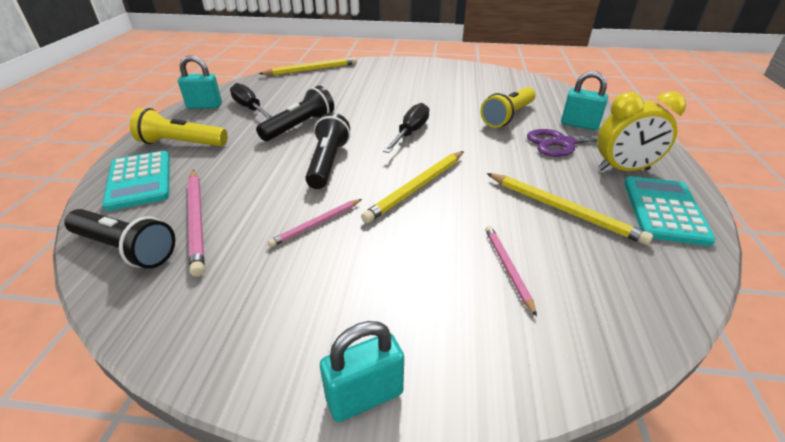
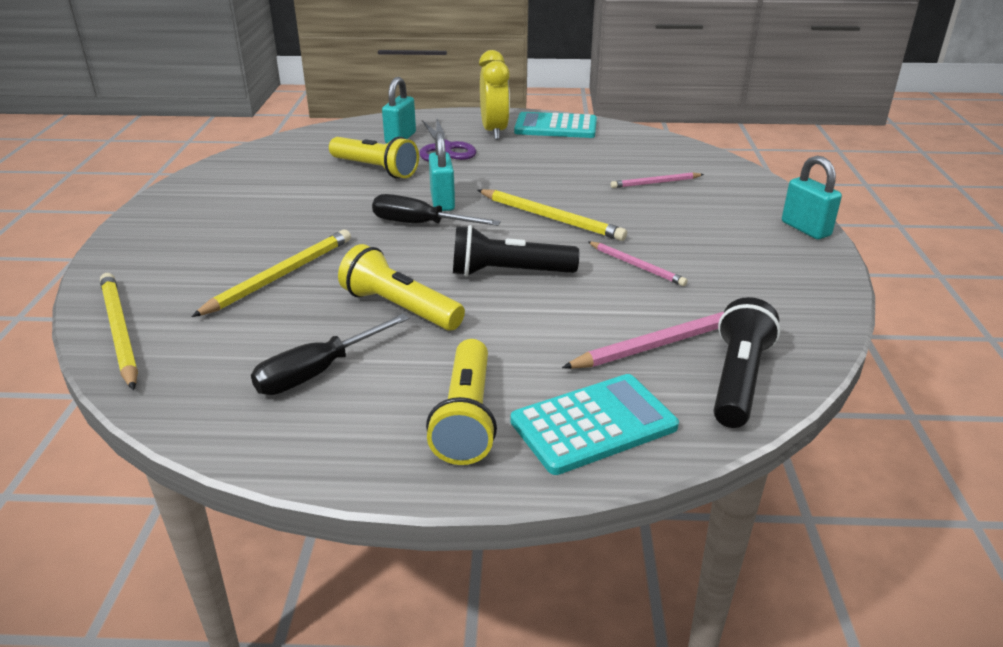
camera: 95 degrees left, 5 degrees down
(204, 106) = (295, 436): turquoise padlock -> turquoise padlock (442, 202)
(299, 127) = (400, 308): black flashlight -> yellow flashlight
(563, 209) = (567, 159): yellow pencil -> yellow pencil (280, 276)

